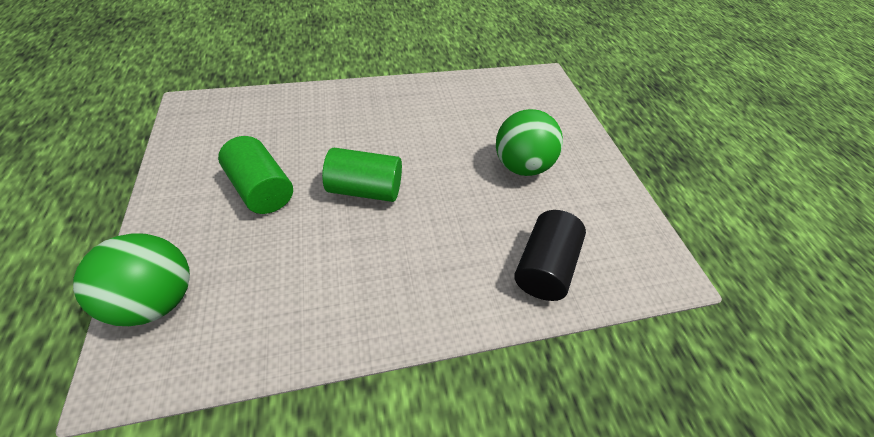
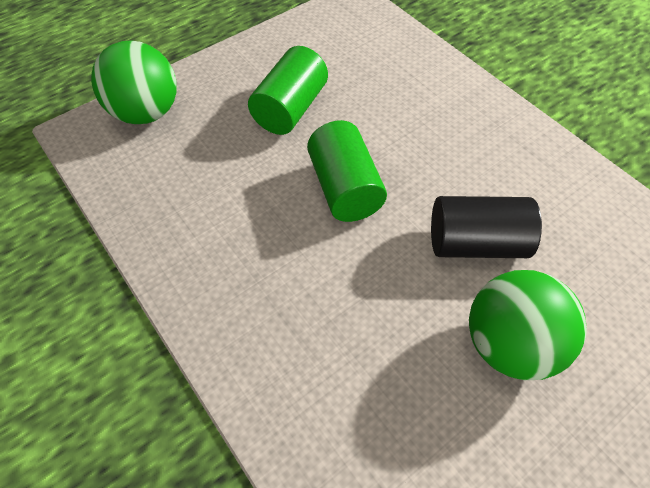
camera: 70 degrees right, 5 degrees up
(544, 266) = (343, 432): black cylinder -> black cylinder (475, 243)

